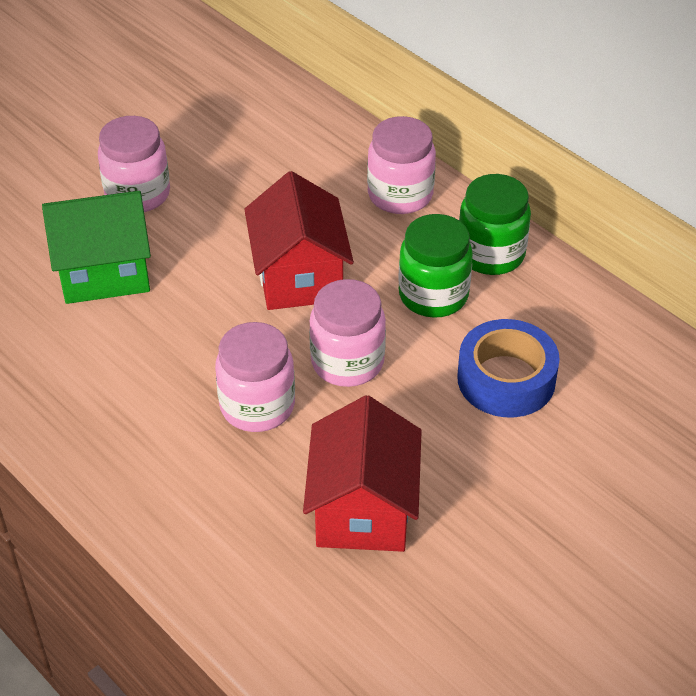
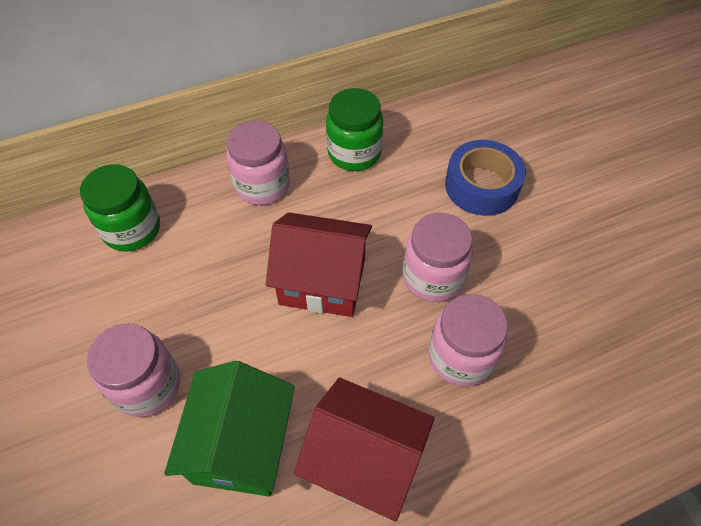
camera: 70 degrees left, 10 degrees up
(363, 509) = (587, 313): red house -> red house (364, 461)
(433, 295) = (382, 200): green jar -> green jar (132, 229)

